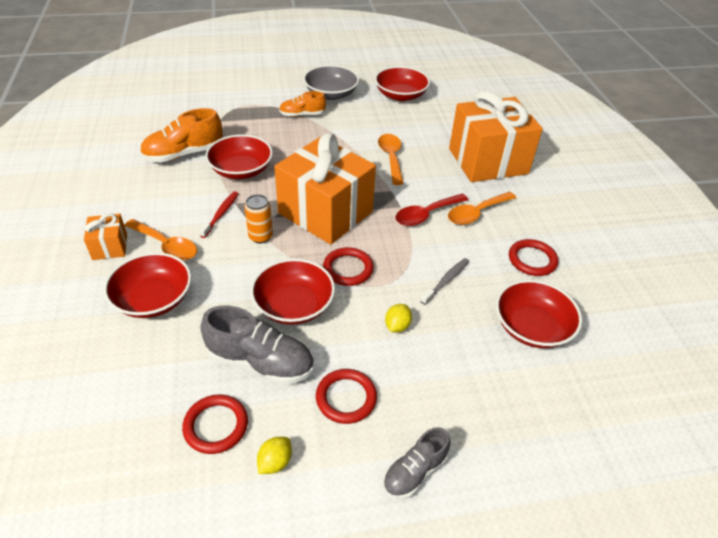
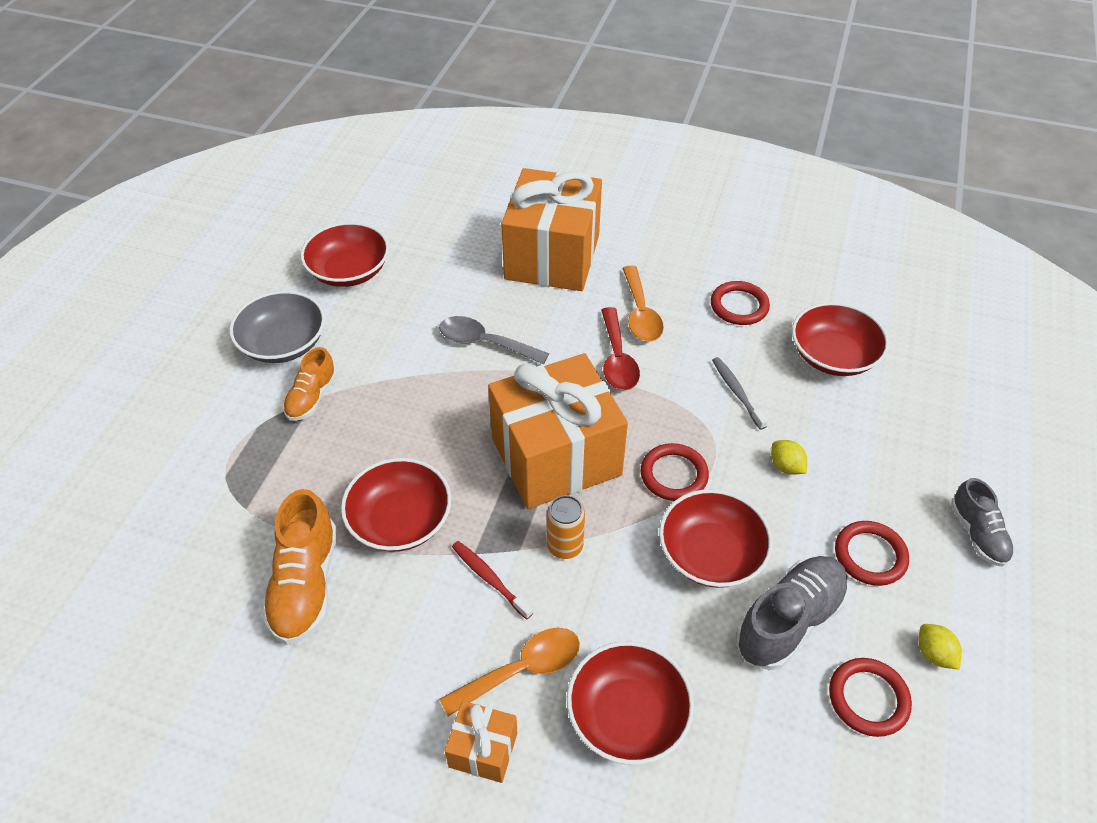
camera: 60 degrees left, 5 degrees up
(391, 158) = (485, 343): orange spoon -> grey spoon

